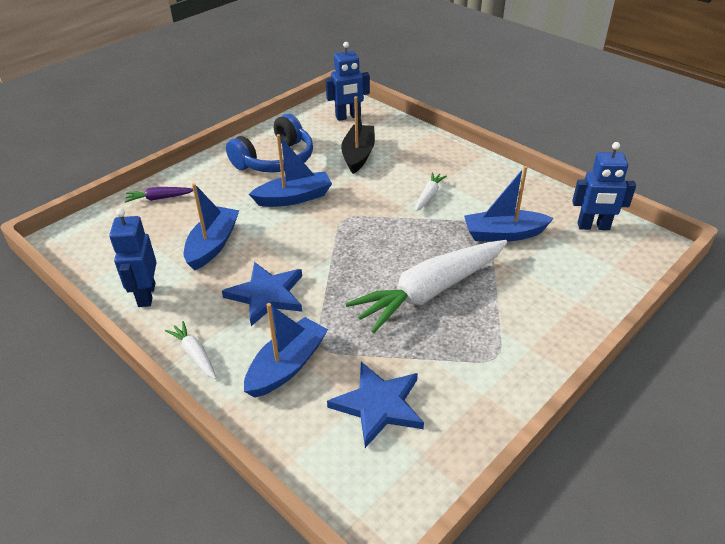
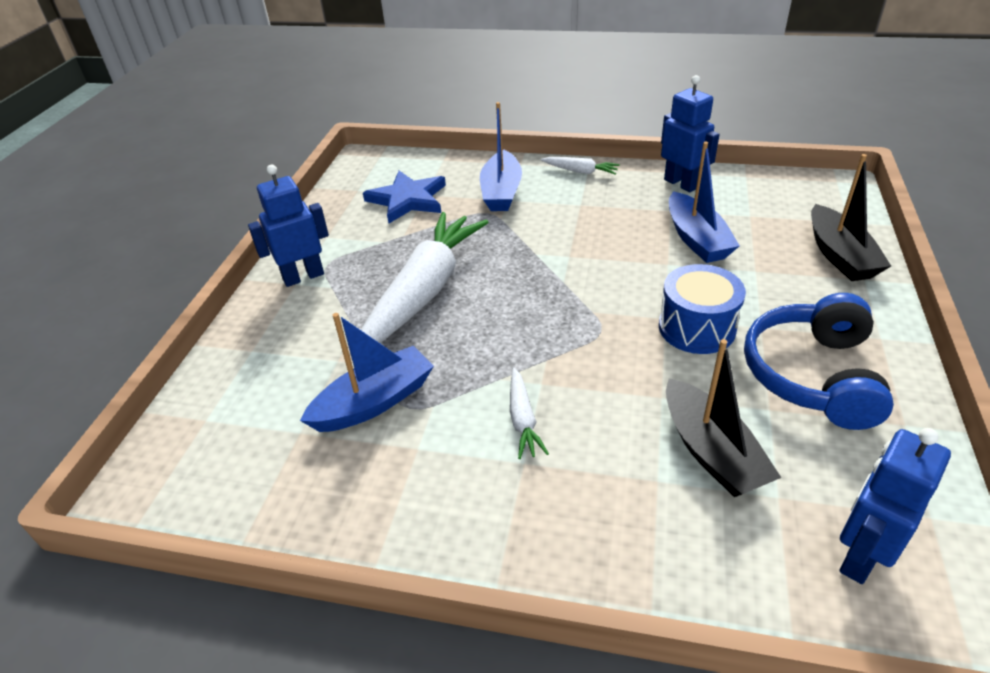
camera: 150 degrees right, 0 degrees up
(159, 198) = (839, 255): purple carrot -> black boat
(266, 295) = (581, 224): blue star -> none
(294, 198) = (697, 328): blue boat -> blue drum
(593, 227) = (238, 480): blue robot -> blue robot (303, 276)

